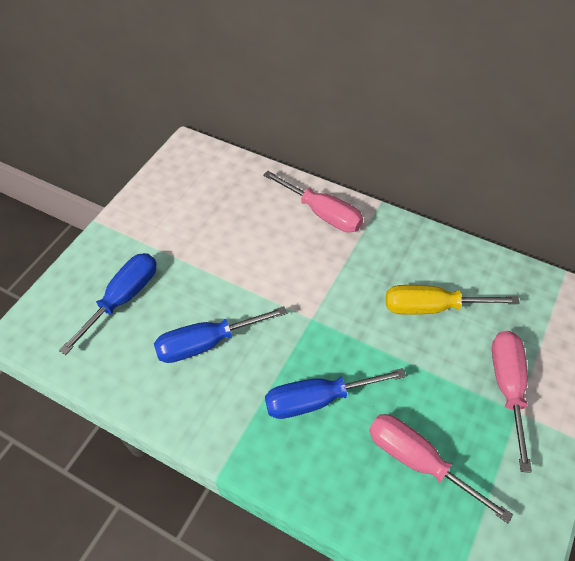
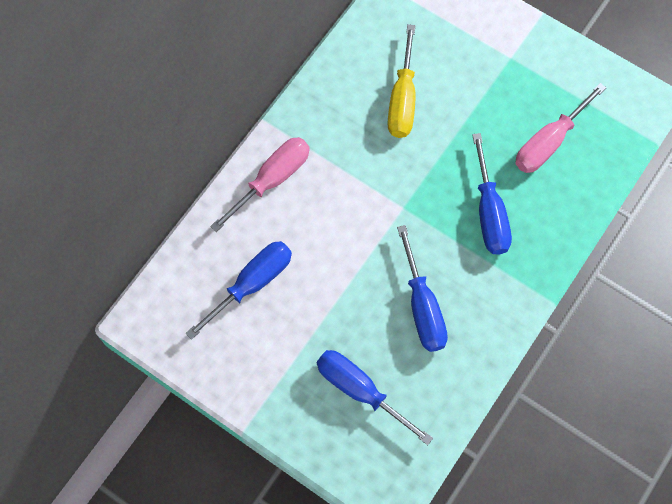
camera: 85 degrees left, 15 degrees up
(223, 211) = (252, 284): none -> blue screwdriver
(507, 387) = (488, 59): pink screwdriver -> none

